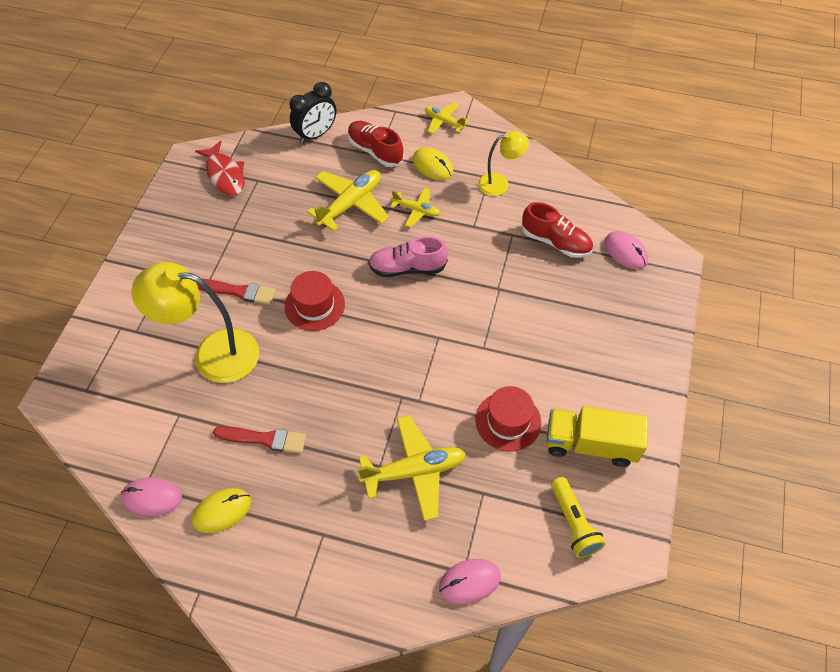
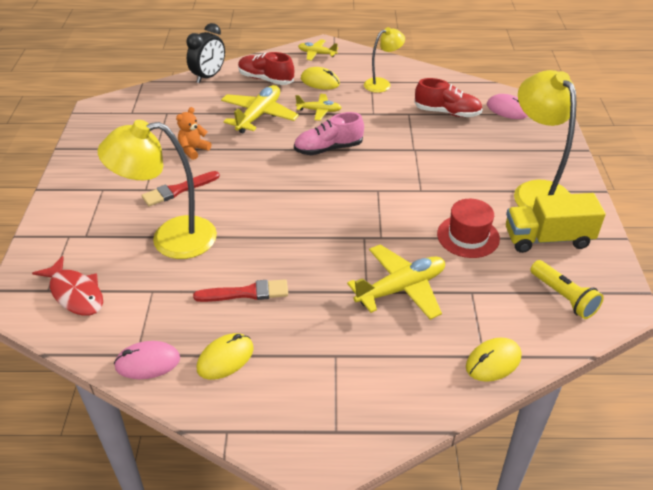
camera: 15 degrees left, 15 degrees down
(225, 175) = (135, 113): red fish -> red fish (75, 293)
(238, 291) = (178, 190): red brush -> red brush turned 150 degrees clockwise
(269, 239) = (193, 150): none -> orange teddy bear
(314, 305) = (255, 187): red hat -> none
(469, 581) = (493, 361): pink mouse -> yellow mouse
(606, 378) = (536, 192): none -> yellow lamp

